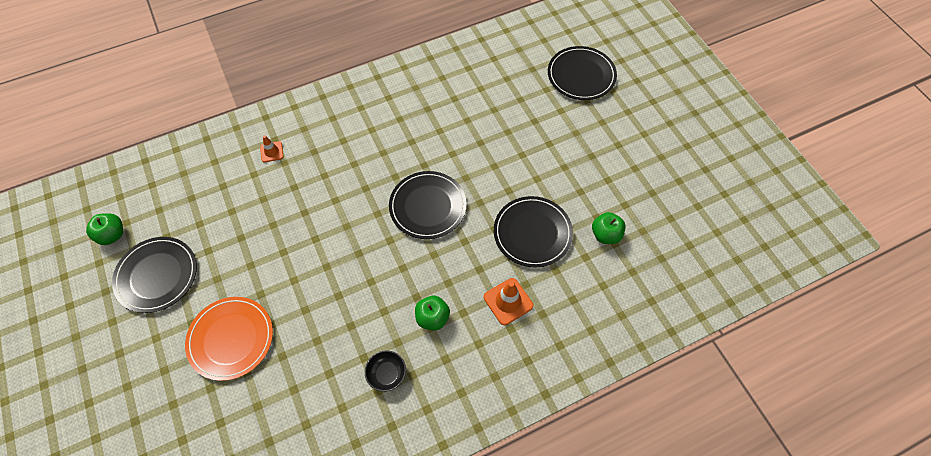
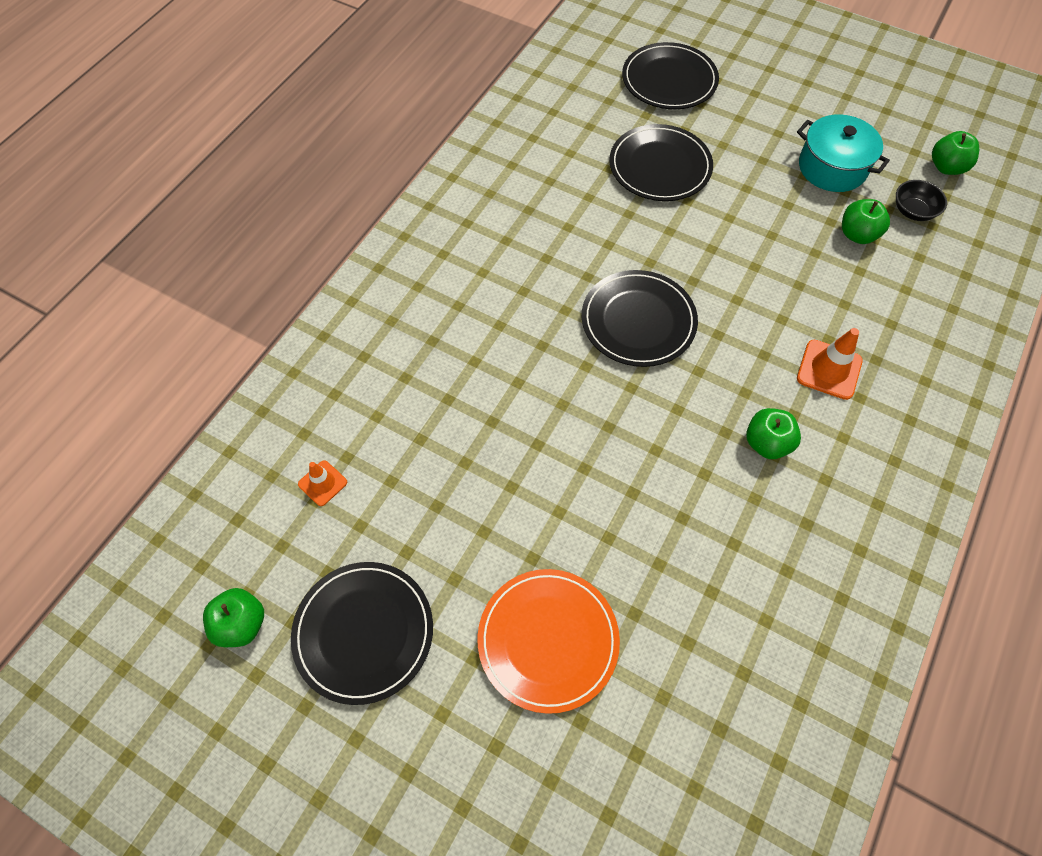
camera: 35 degrees left, 0 degrees up
(271, 152) = (375, 374): orange traffic cone -> orange traffic cone (322, 483)
(387, 374) = (779, 543): black bowl -> black bowl (913, 211)
(532, 233) = (782, 279): black plate -> black plate (660, 166)
(631, 185) = (832, 167): none -> turquoise pot
(709, 228) = (946, 167): none -> green apple

